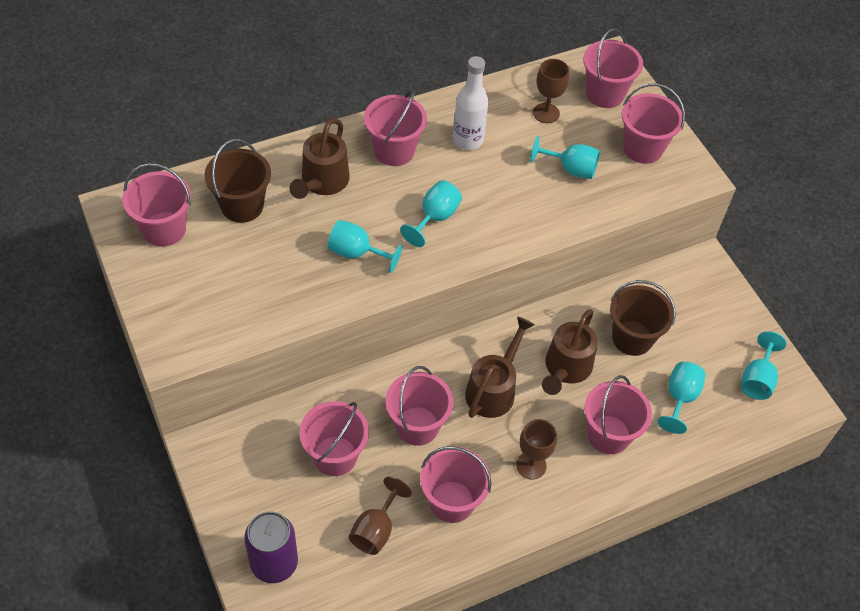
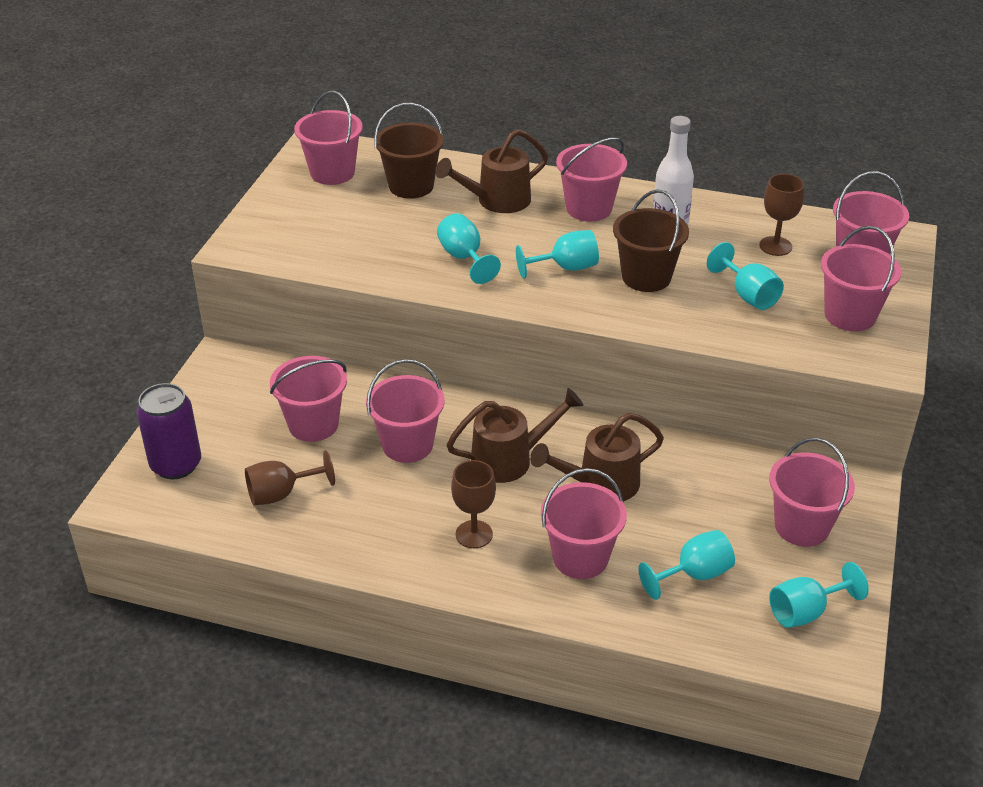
camera: 45 degrees right, 15 degrees down
(452, 501) = (369, 515): pink bucket -> pink bucket (802, 526)
(632, 338) = (701, 499): brown bucket -> brown bucket (646, 277)

